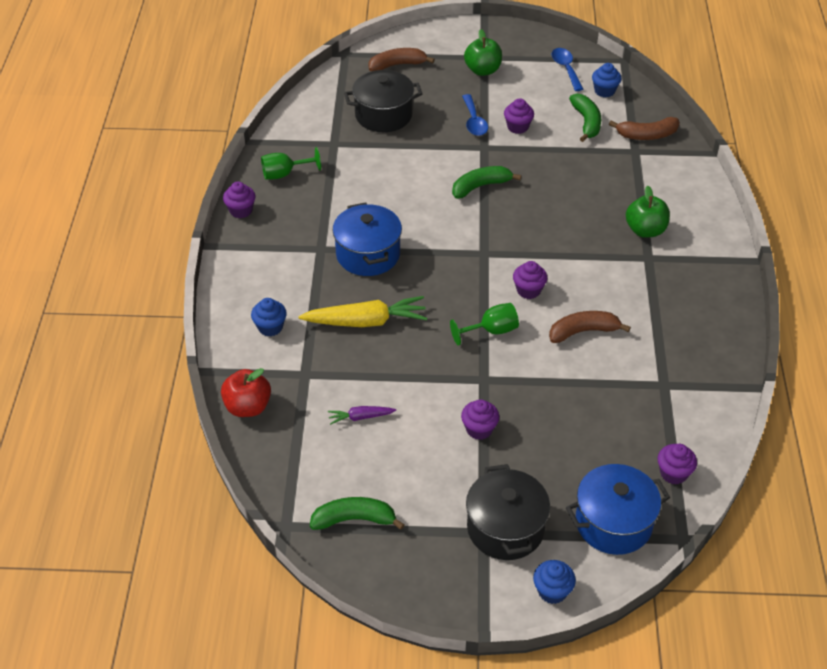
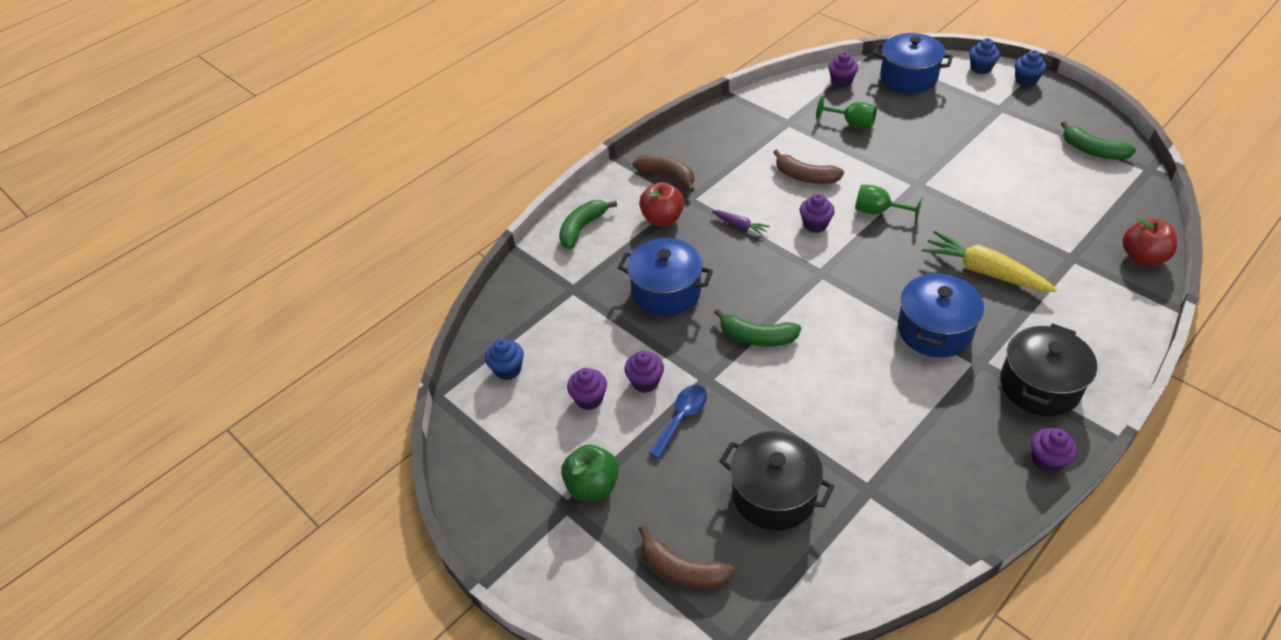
camera: 135 degrees left, 0 degrees up
(270, 327) = (1084, 312): blue cupcake -> blue cupcake (1026, 80)
(284, 174) = (961, 481): green goblet -> green goblet (852, 124)
(360, 417) = (1043, 205): purple carrot -> purple carrot (740, 226)
(479, 429) = (952, 157): purple cupcake -> purple cupcake (589, 399)
(505, 528) = (983, 104): black pot -> black pot (1039, 386)
(566, 69) = (505, 425): blue spoon -> none
(573, 182) = (666, 292): none -> blue pot
(586, 122) = (573, 345): green banana -> green banana (582, 228)
(645, 230) = (662, 219): green apple -> red apple
(647, 135) = (540, 297): brown banana -> brown banana (667, 176)

